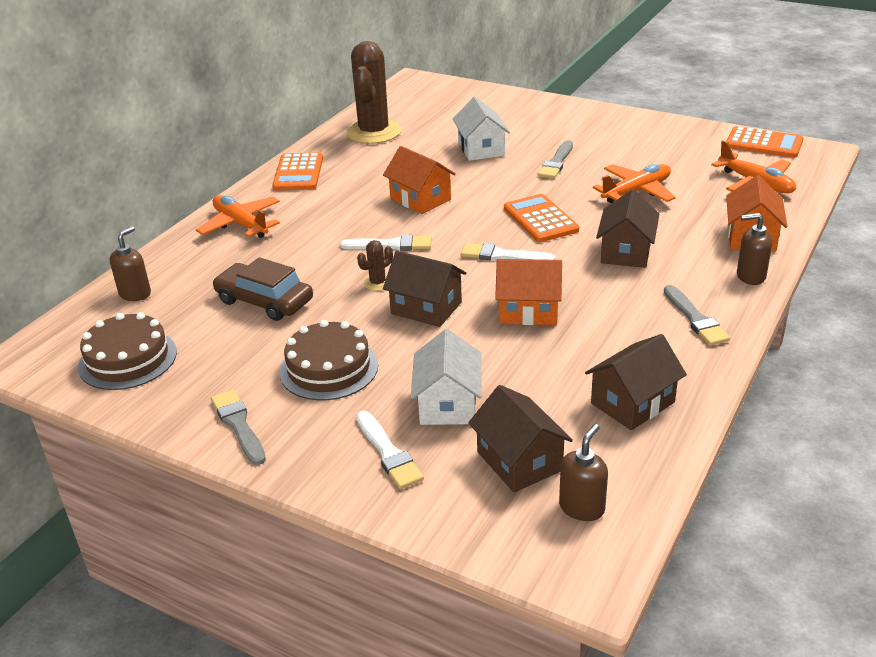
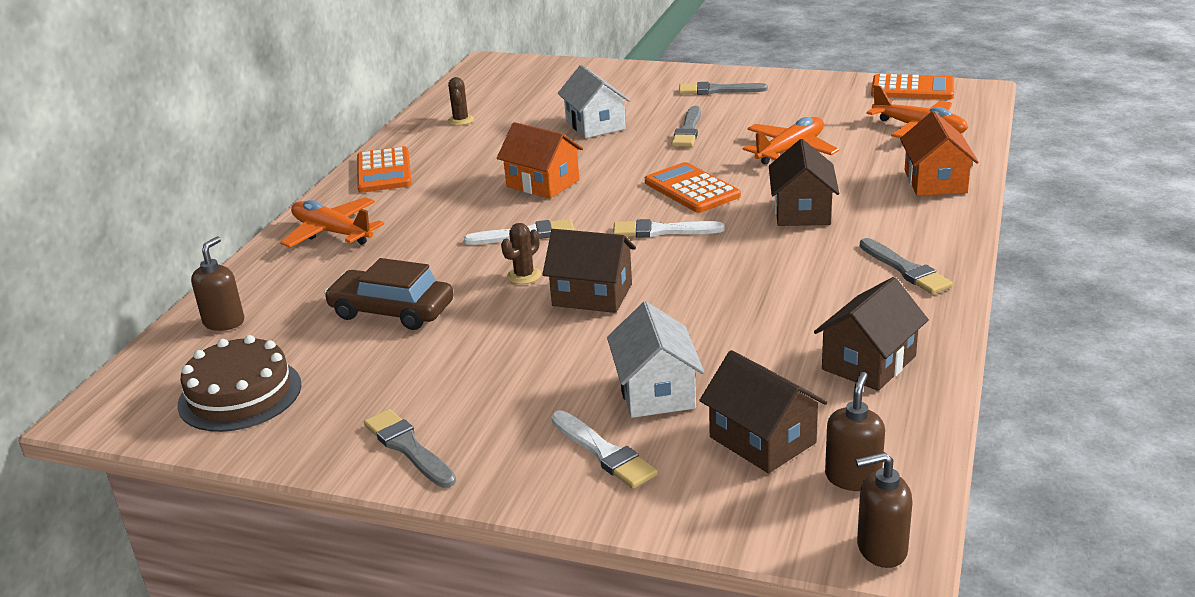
camera: 10 degrees left, 5 degrees down
(328, 368) = (498, 372): brown cake -> none
(373, 132) = (460, 120): brown cactus -> brown cactus, size x0.41
(528, 310) = (713, 283): orange house -> none
(594, 127) = (717, 90): none -> grey brush
(750, 276) = (949, 220): brown soap dispenser -> brown soap dispenser (881, 549)

